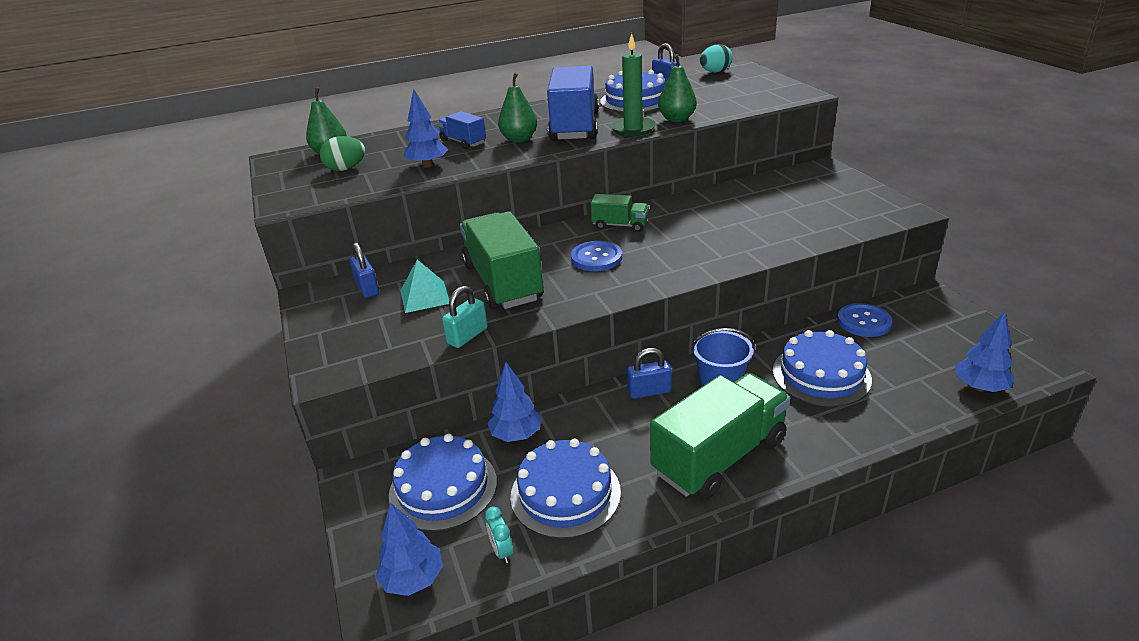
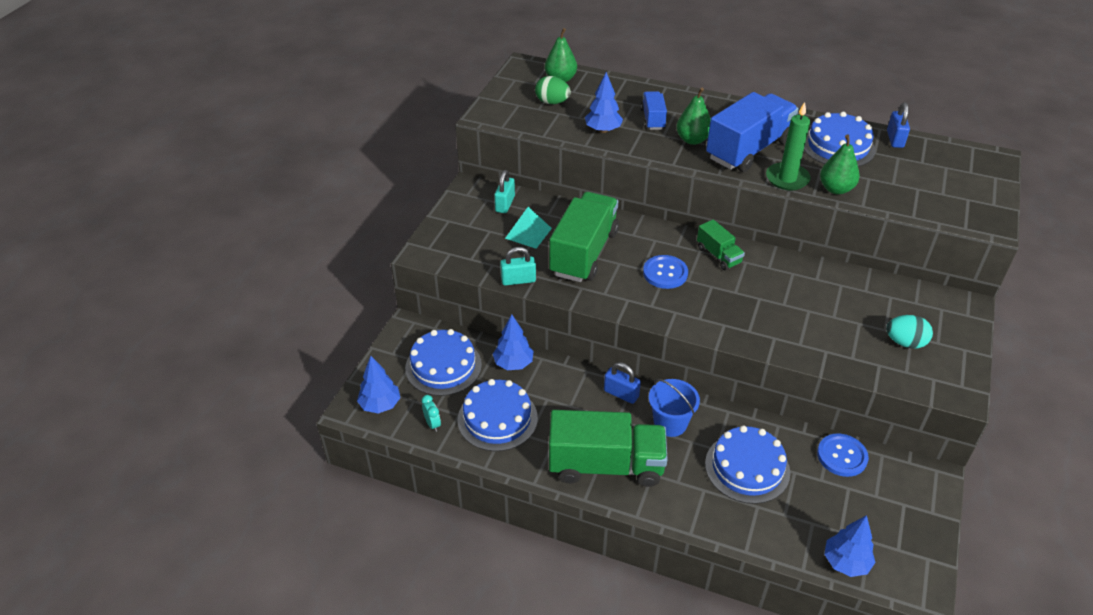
camera: 40 degrees right, 10 degrees up
(367, 288) = (505, 204): blue padlock -> turquoise padlock
(502, 551) = (432, 424): turquoise clock -> turquoise clock turned 135 degrees clockwise
(715, 72) = (960, 150): turquoise egg -> turquoise egg (905, 342)

